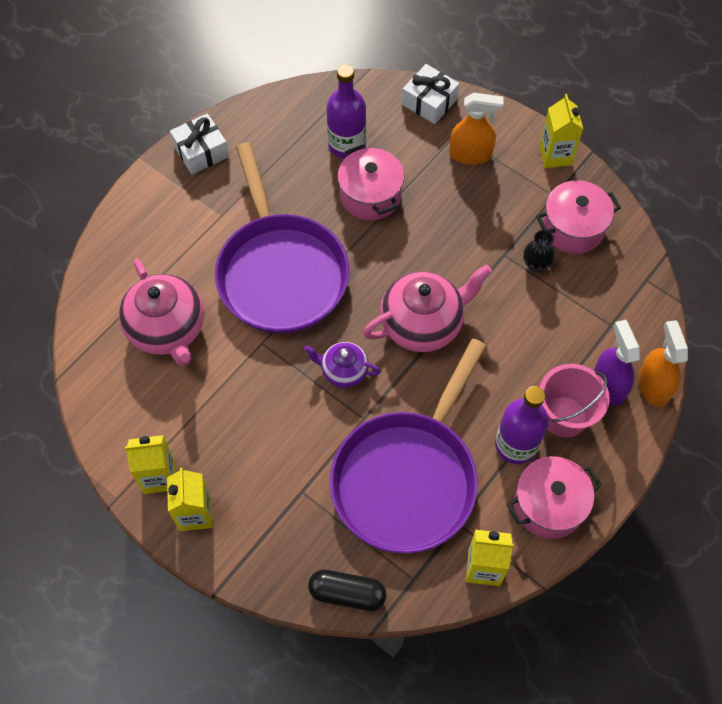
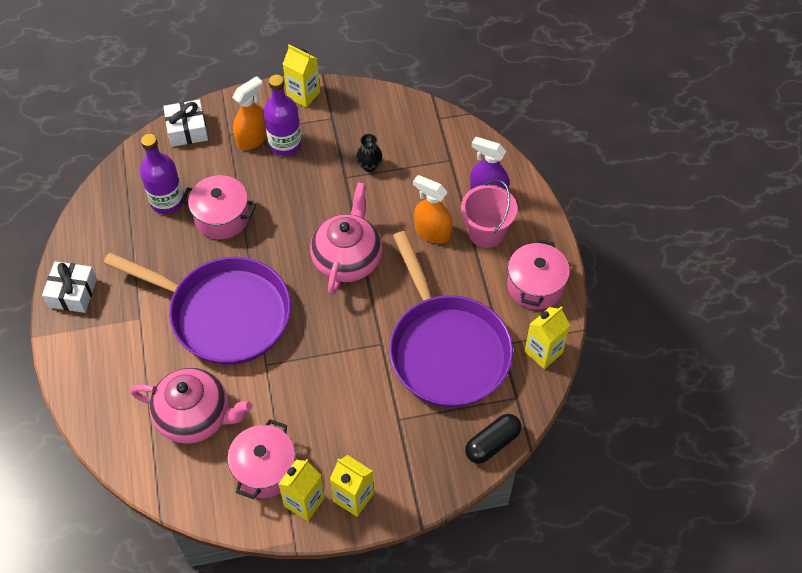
camera: 50 degrees left, 5 degrees down
(343, 371) = (336, 330): purple teapot -> none
(516, 445) = (480, 272): purple bottle -> purple bottle (285, 144)
(573, 228) = (365, 127): pink pot -> pink pot (265, 469)
(653, 386) = (510, 171): orange spray bottle -> orange spray bottle (432, 232)

